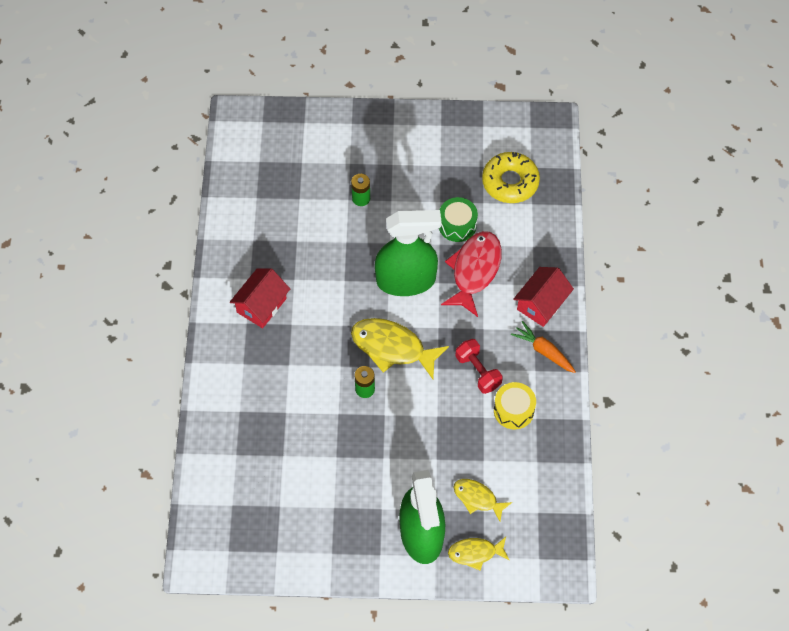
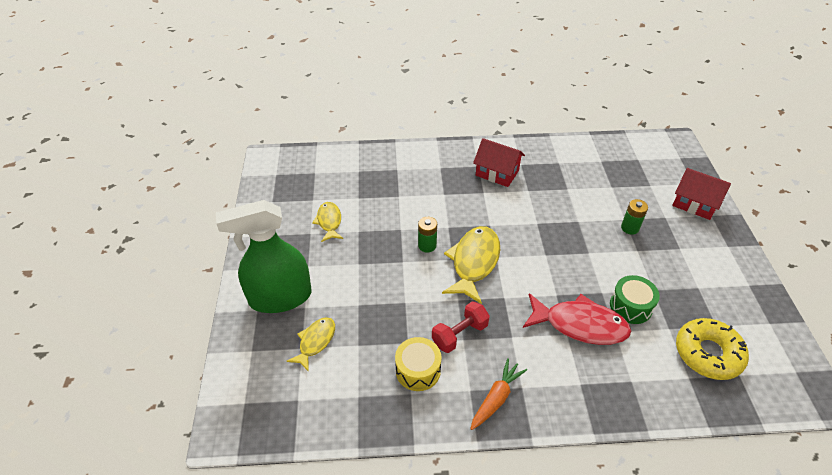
camera: 85 degrees right, 15 degrees down
(406, 280) = (550, 268): green spray bottle -> none
(475, 553) = (256, 343): yellow fish -> yellow fish (329, 222)
(541, 304) = (557, 393): red house -> red house (694, 204)

